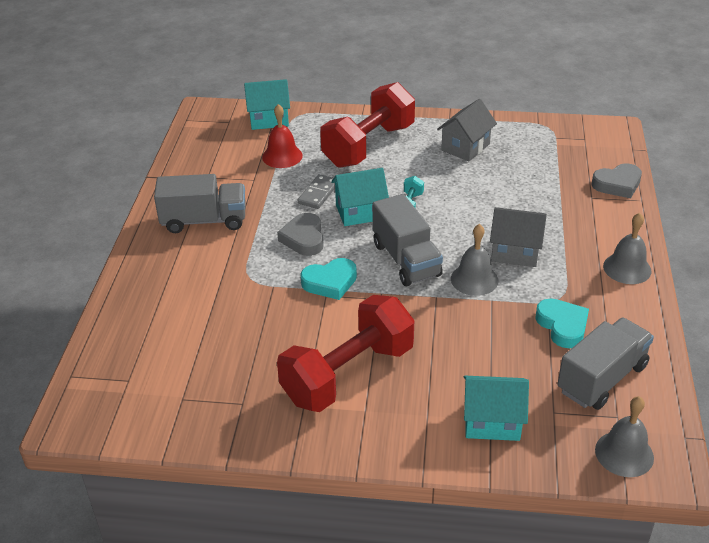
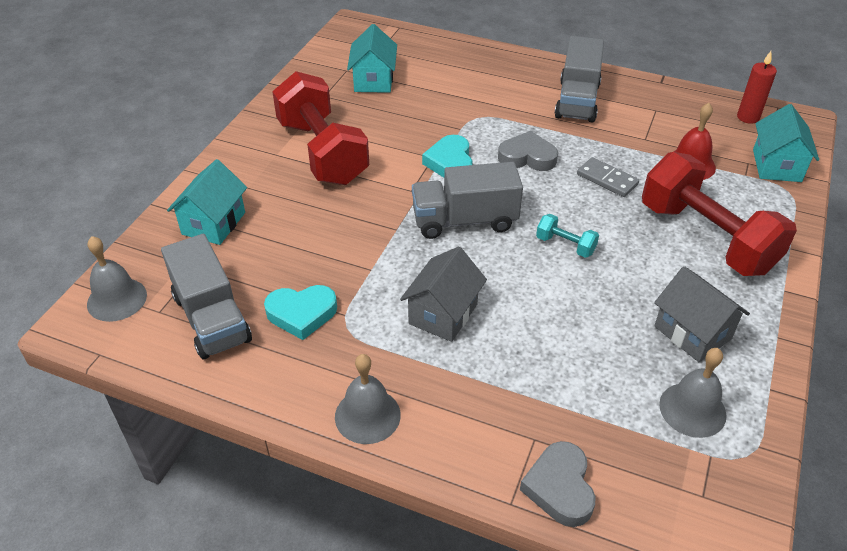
camera: 105 degrees right, 5 degrees up
(206, 132) = (748, 117): none -> red candle
(360, 212) = (562, 204): turquoise house -> turquoise house (373, 80)
(474, 279) = (410, 265): grey bell -> grey bell (692, 409)

